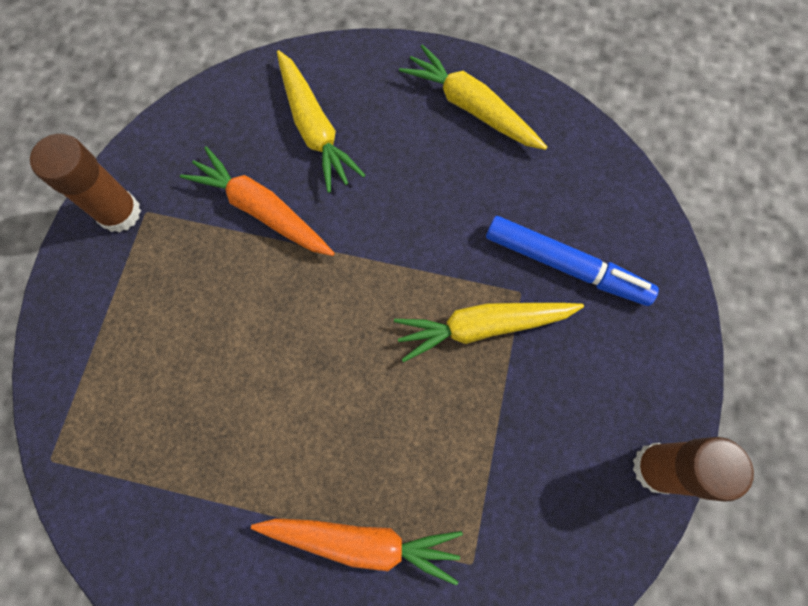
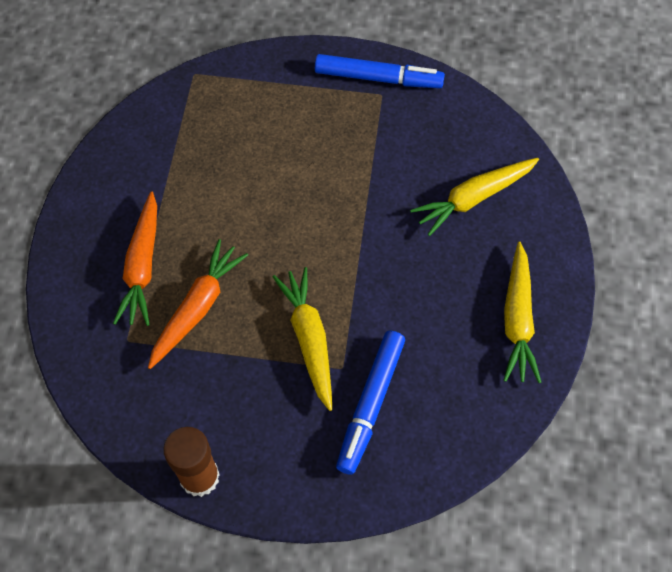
camera: 85 degrees right, 10 degrees down
(119, 213) = (378, 78): brown glue stick -> blue marker
(261, 210) = (393, 170): orange carrot -> orange carrot (197, 307)
(471, 107) = (517, 320): yellow carrot -> yellow carrot turned 150 degrees clockwise

